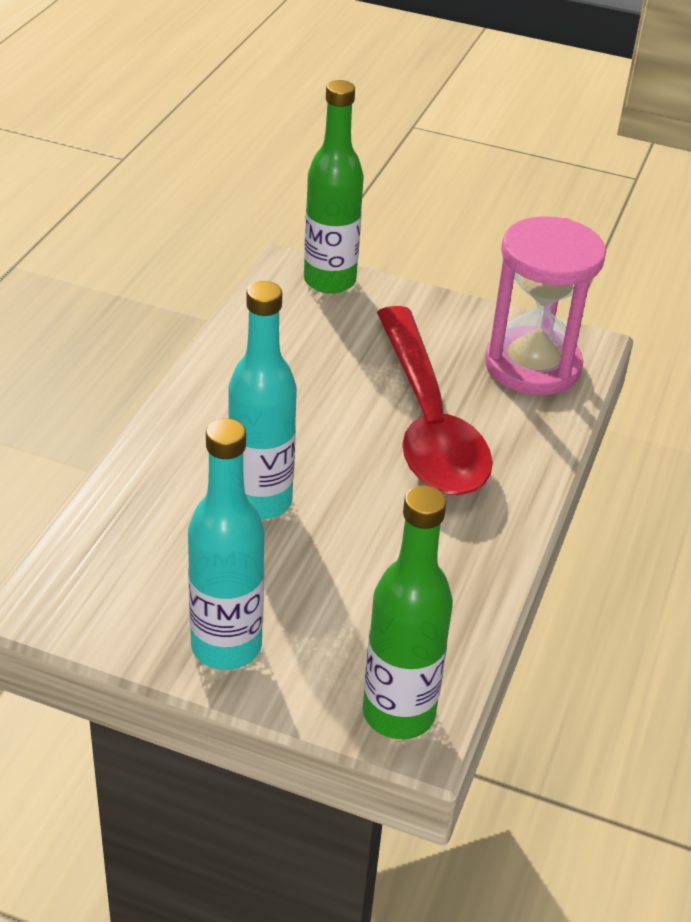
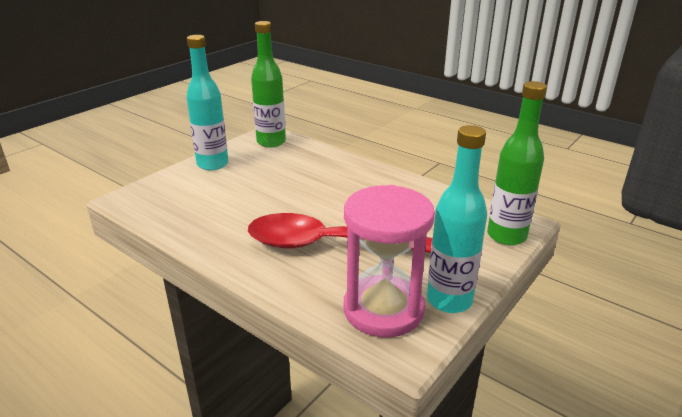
camera: 110 degrees right, 10 degrees down
(260, 501) = (297, 183): turquoise bottle -> turquoise bottle (449, 300)
(398, 713) = (138, 195): green bottle -> green bottle (271, 142)

